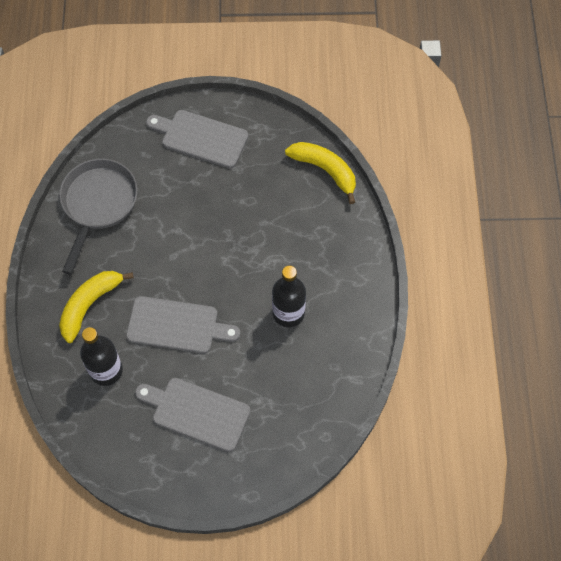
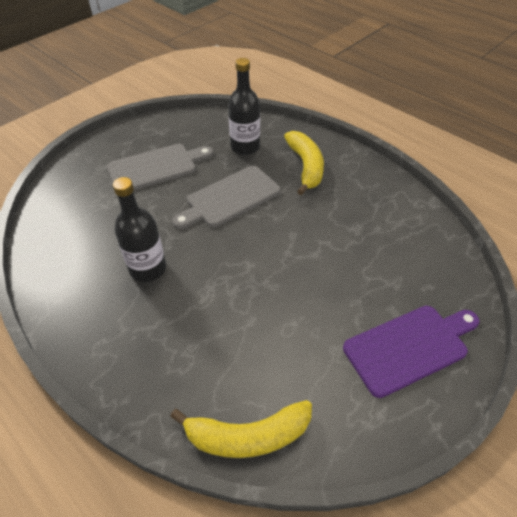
camera: 135 degrees right, 15 degrees down
(98, 204) = (398, 222): grey pan -> none
(201, 138) = (409, 347): grey cutting board -> purple cutting board

